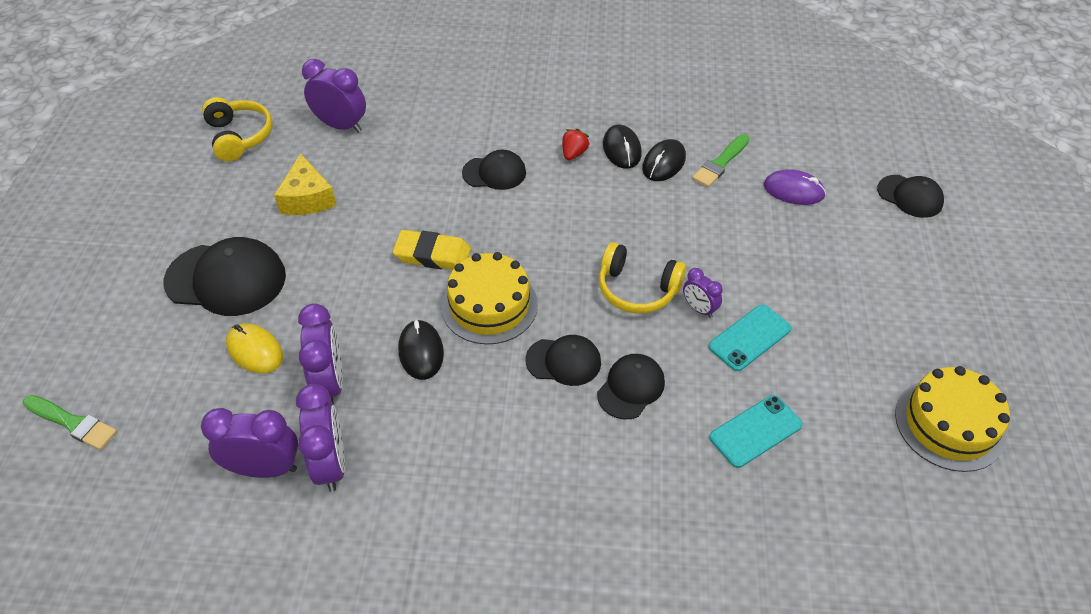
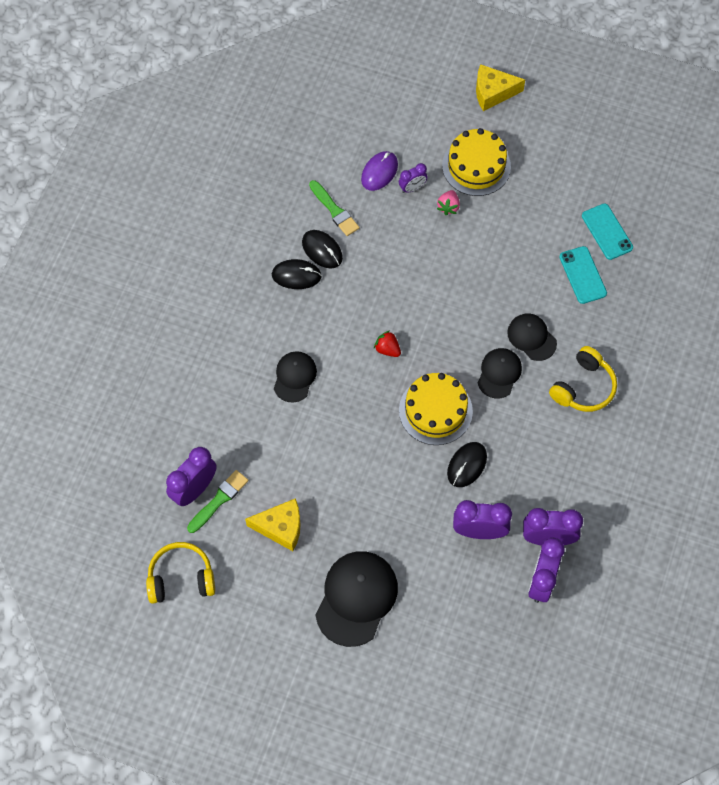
camera: 75 degrees left, 15 degrees up
(72, 423) = (471, 714): green brush -> green brush (219, 500)
(255, 350) = (436, 581): yellow mouse -> none
(421, 351) = (467, 465): black mouse -> black mouse turned 60 degrees counterclockwise
(432, 255) = (373, 441): yellow eraser -> none
(574, 153) = (290, 312): red strawberry -> red strawberry (387, 349)
(637, 289) = (447, 308): yellow headphones -> yellow headphones (583, 387)
(699, 309) = (476, 274): purple clock -> purple clock (412, 188)
(750, 338) = (509, 252): turquoise phone -> turquoise phone (607, 232)
(782, 263) = (448, 207): none -> pink strawberry
(910, 196) = (408, 100): black cap -> none
(949, 424) = (603, 166): yellow cake -> yellow cake (476, 166)
(980, 275) = (493, 92): none -> yellow cheese

